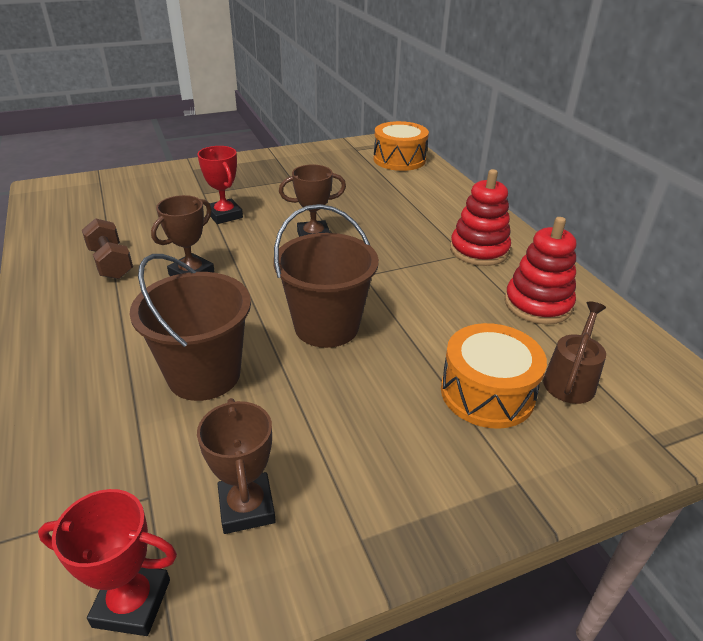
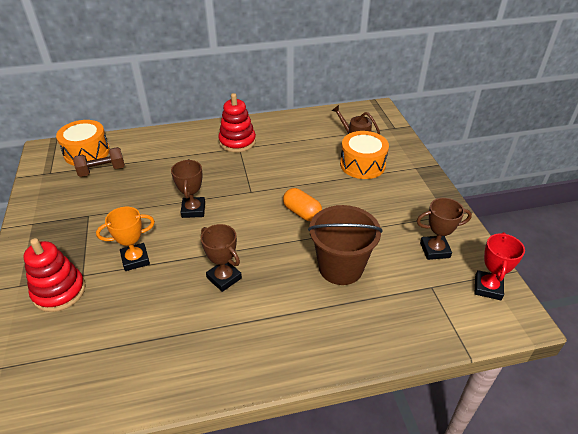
camera: 80 degrees left, 5 degrees up
(111, 263) = (191, 333): brown dumbbell -> brown dumbbell (102, 171)
(225, 215) = (135, 259): red trophy -> orange trophy
(326, 326) = (302, 212): brown bucket -> orange capsule
(537, 304) = (296, 134): red stacking toy -> red stacking toy (59, 291)

